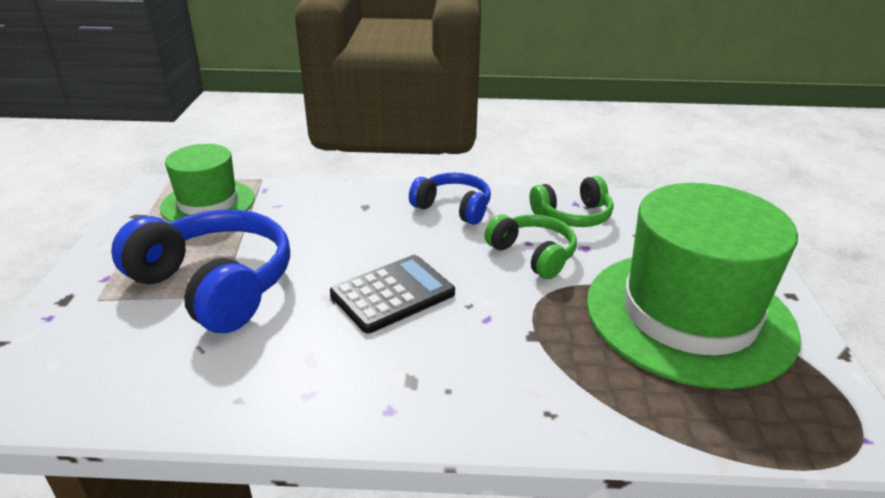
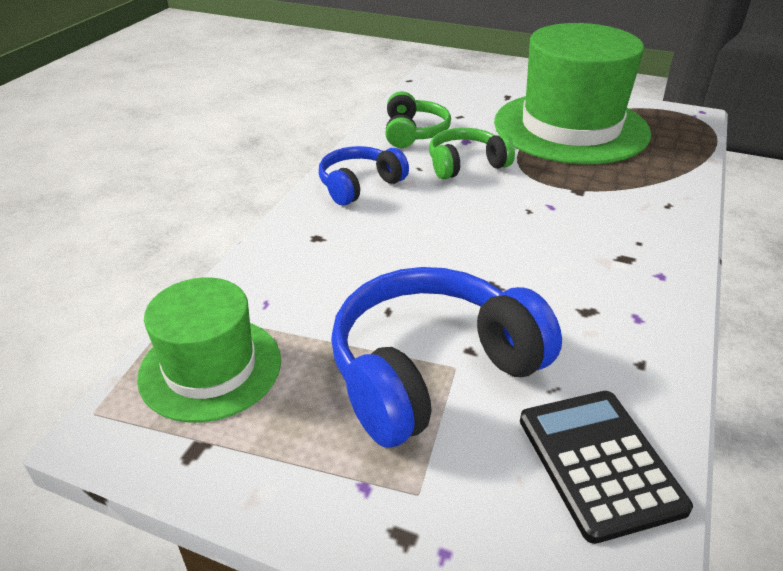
camera: 70 degrees left, 5 degrees up
(392, 294) = (498, 247): black calculator -> black calculator (599, 463)

